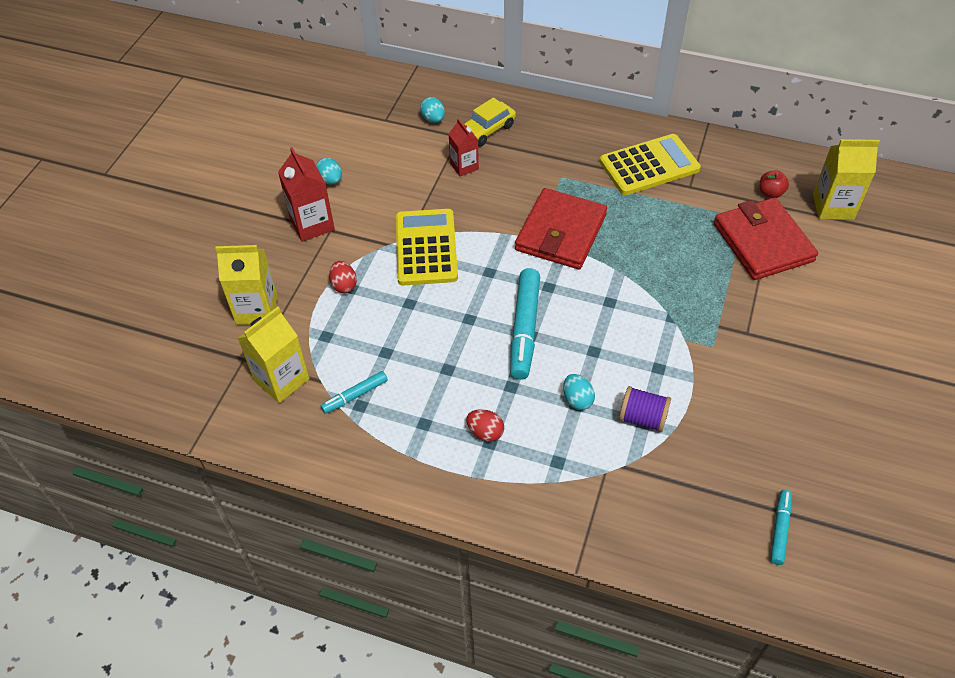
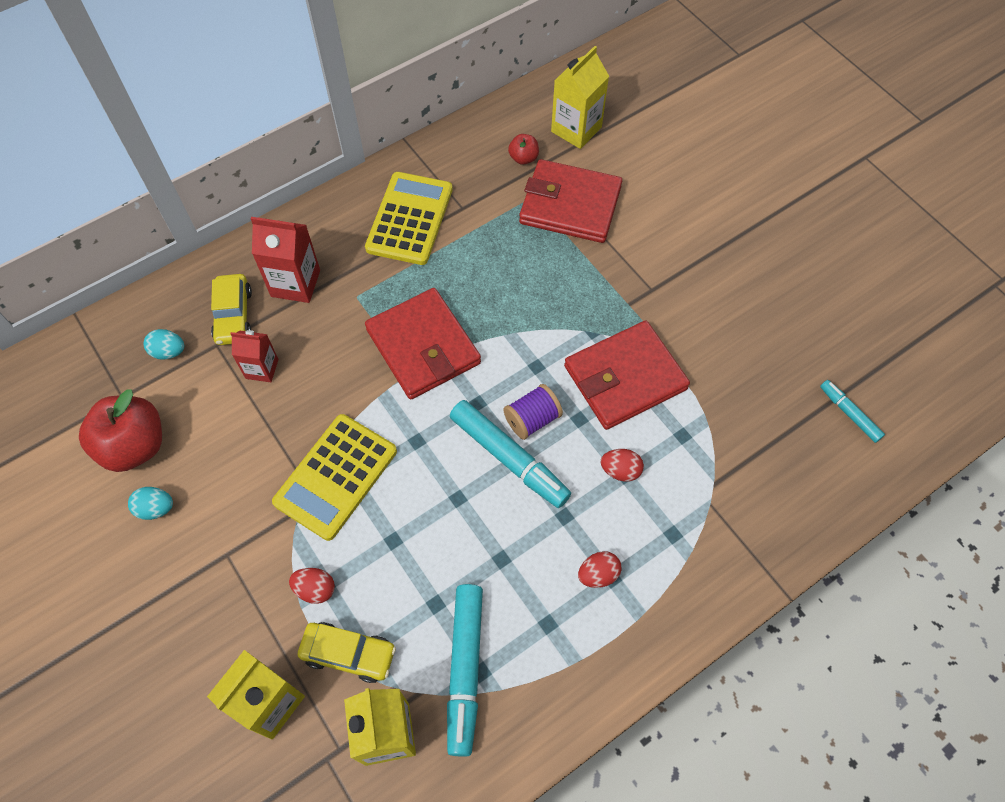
camera: 55 degrees left, 10 degrees up
(312, 224) = (201, 568): red carton -> red carton (295, 283)
(316, 328) = (348, 654): none -> yellow car
(355, 396) = (465, 669): turquoise marker -> turquoise marker, size x1.85
(360, 145) = (134, 446): none -> red apple
(426, 247) = (336, 476): yellow calculator -> yellow calculator turned 90 degrees counterclockwise
(577, 399) = (620, 470): turquoise egg -> red egg
(642, 418) = (677, 433): purple spool -> purple spool (532, 419)
(654, 359) = (625, 378): none -> red wallet

